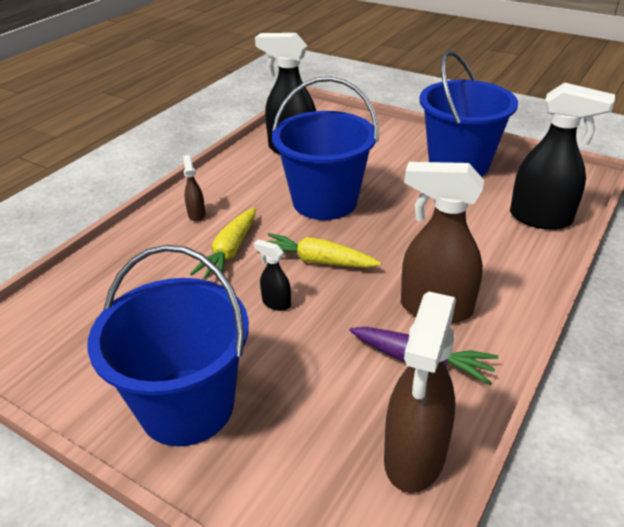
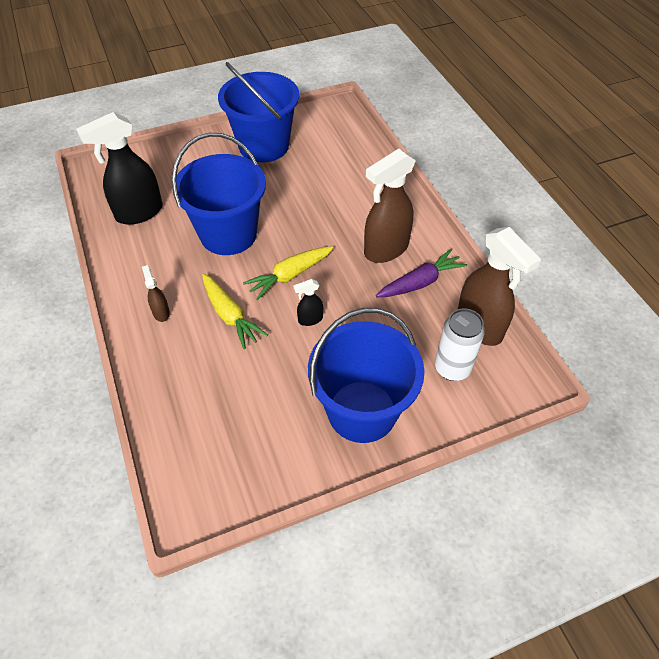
camera: 55 degrees left, 15 degrees up
(196, 214) = (161, 312): brown spray bottle -> brown spray bottle turned 45 degrees clockwise
(319, 461) = (452, 368): none -> white can
(541, 219) = (357, 153): black spray bottle -> none

